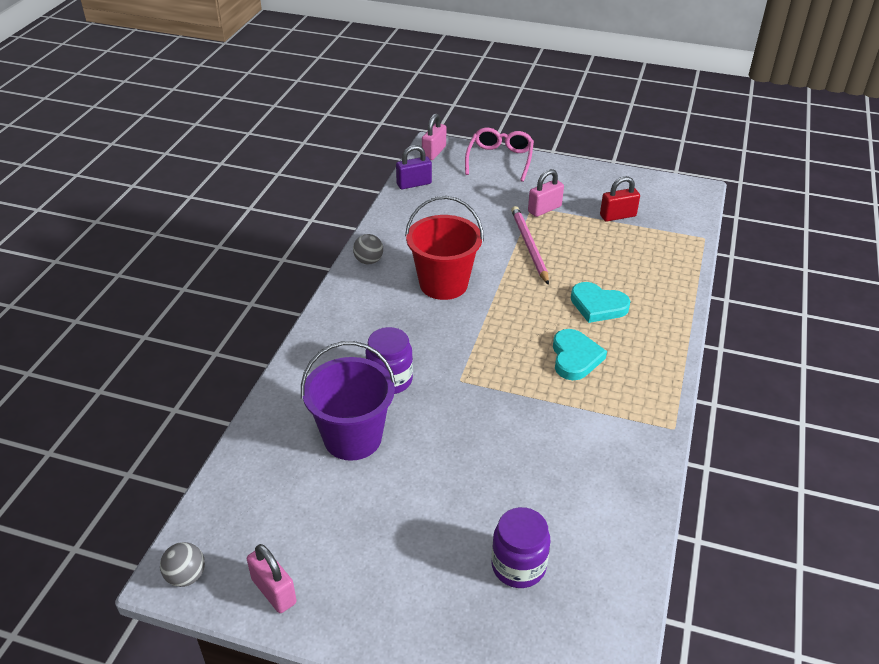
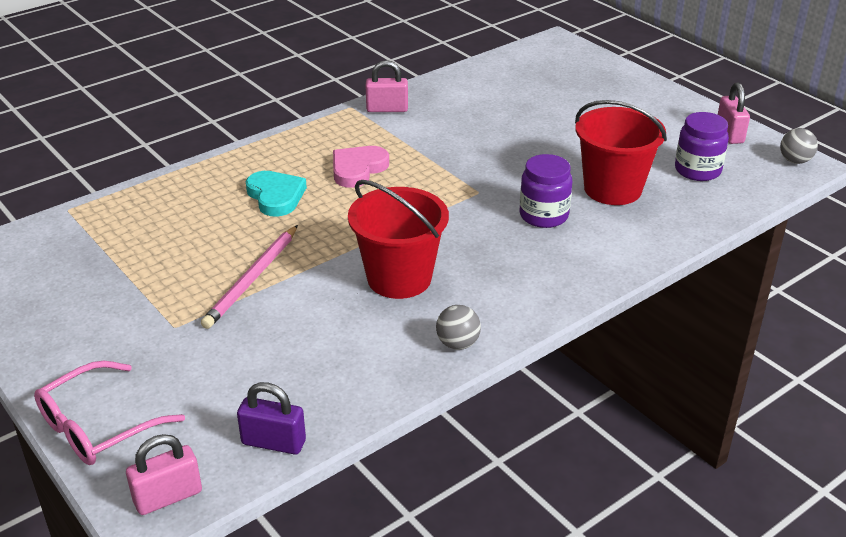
camera: 145 degrees left, 5 degrees down
(352, 438) = (612, 189): purple bucket -> red bucket
(518, 566) = (549, 91): purple jar -> purple jar (697, 170)
(544, 209) = (165, 316): pink padlock -> pink padlock (387, 109)
(575, 357) = (358, 169): turquoise heart -> pink heart
(618, 216) = (103, 269): red padlock -> none

